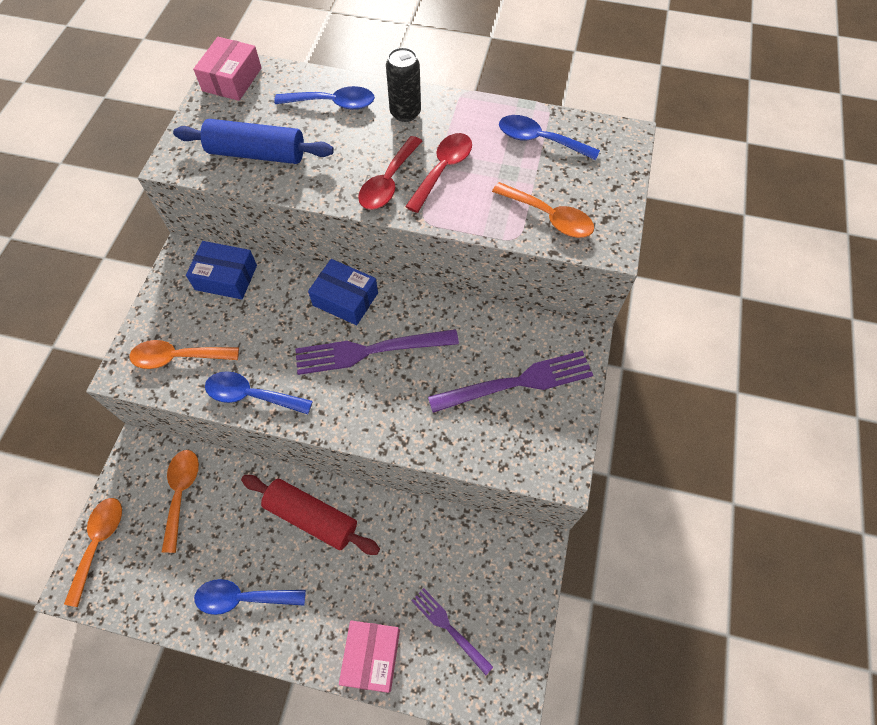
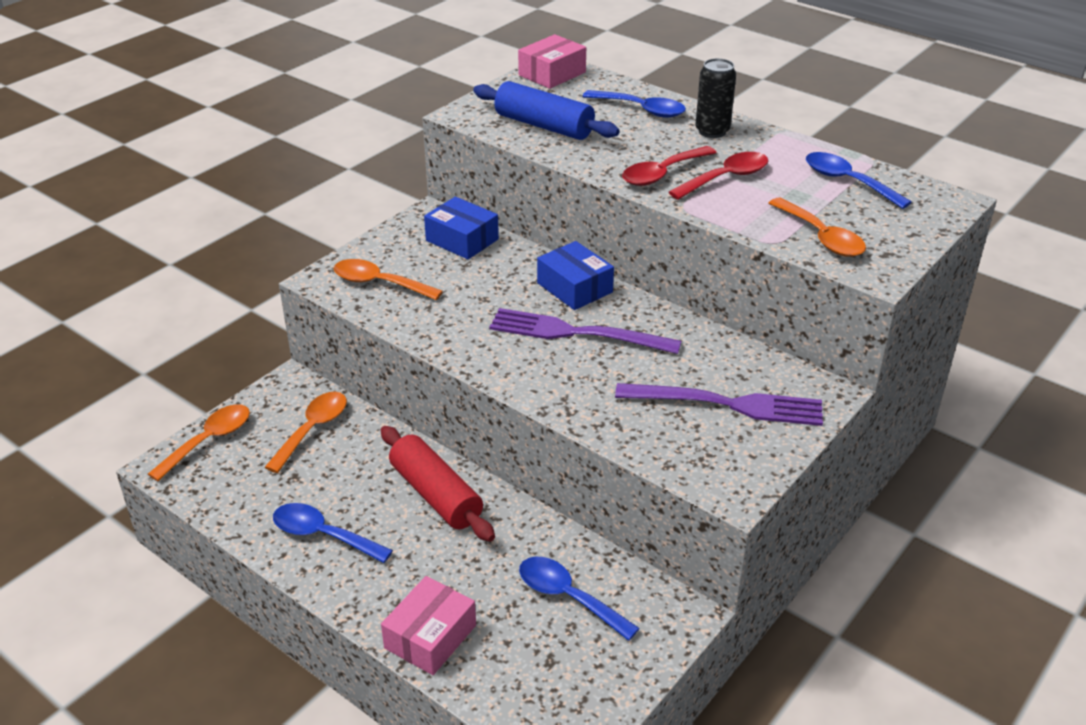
camera: 25 degrees right, 25 degrees down
(252, 395) = (433, 330): blue spoon -> blue spoon (568, 597)
(448, 628) = (534, 645): purple fork -> none

